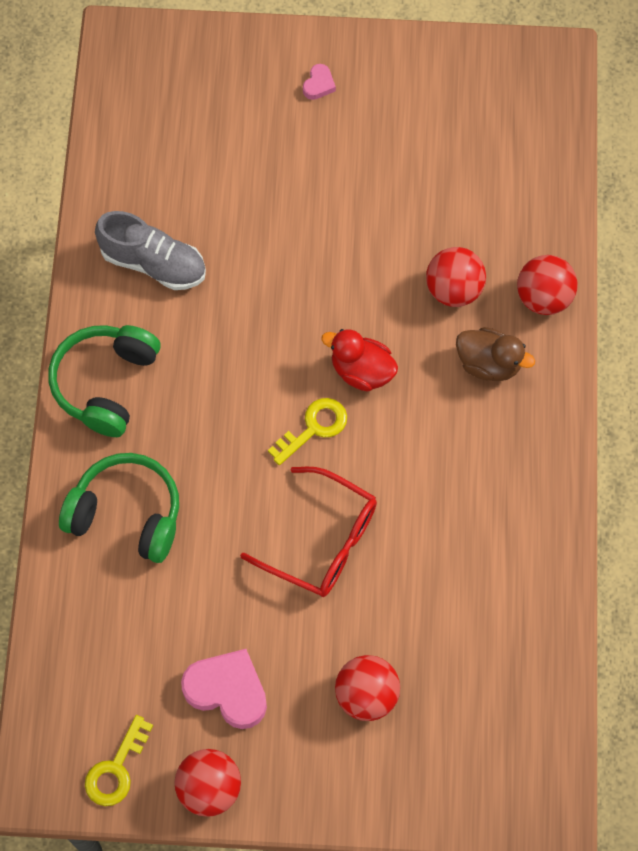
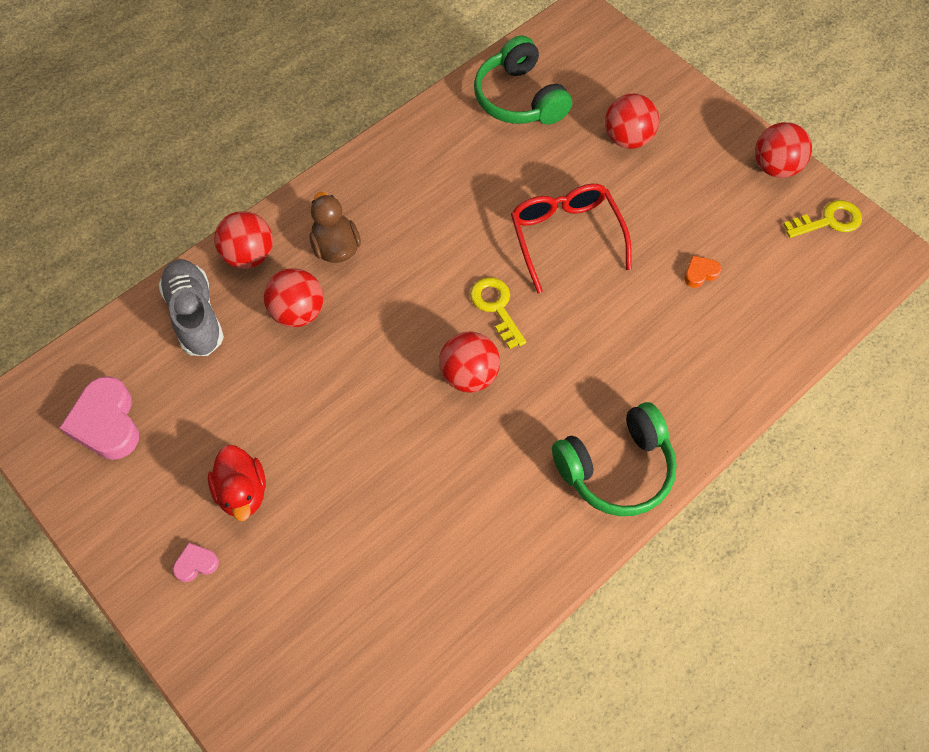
camera: 135 degrees left, 5 degrees down
(127, 514) = (685, 362): green headphones -> green headphones (519, 98)
(153, 263) = (487, 532): grey shoe -> grey shoe (195, 315)
(182, 608) = (700, 273): none -> orange heart
(227, 690) = (714, 206): pink heart -> pink heart (107, 423)
(278, 357) = (469, 375): none -> red ball
(314, 428) = (496, 307): yellow key -> yellow key turned 60 degrees clockwise
(361, 371) = (423, 315): red duck -> red duck (242, 492)

